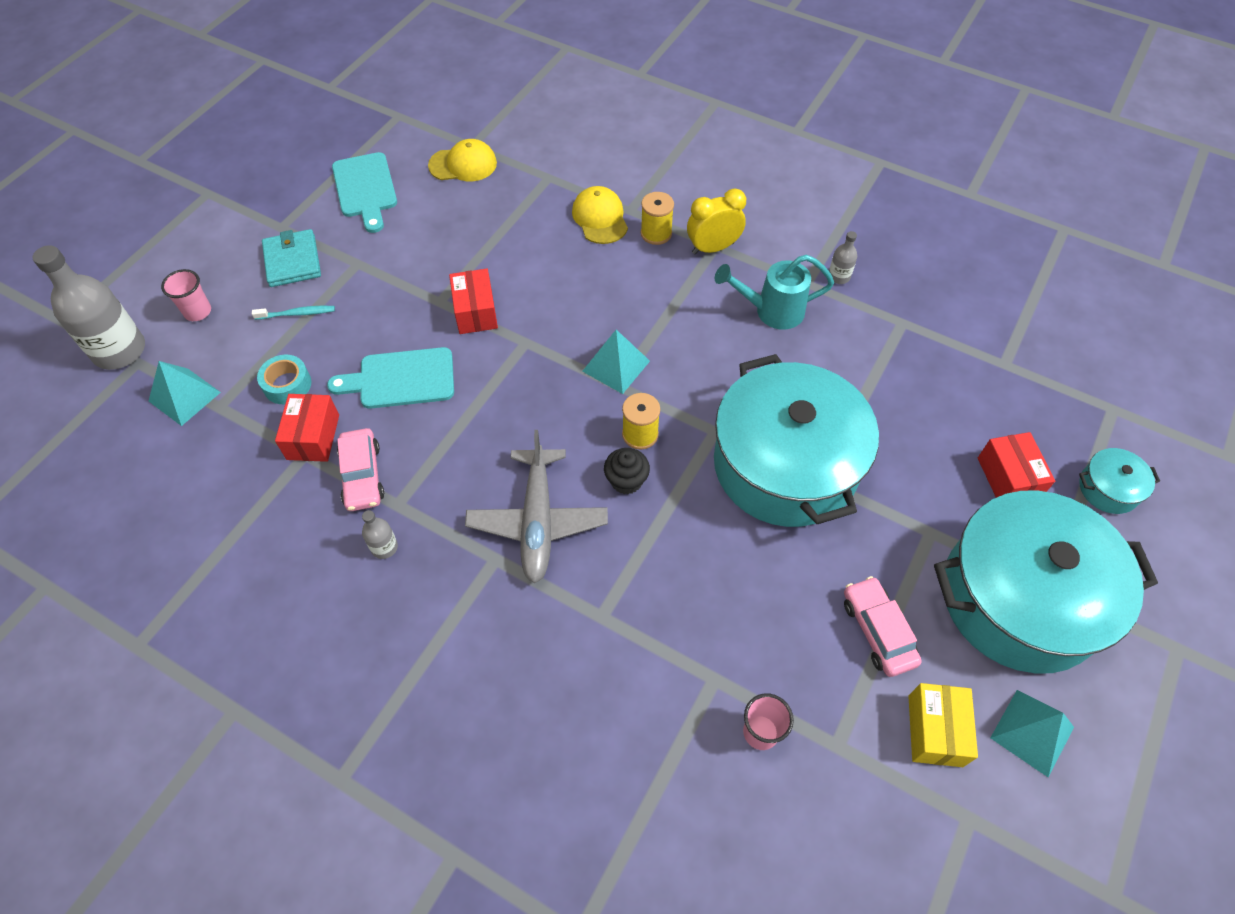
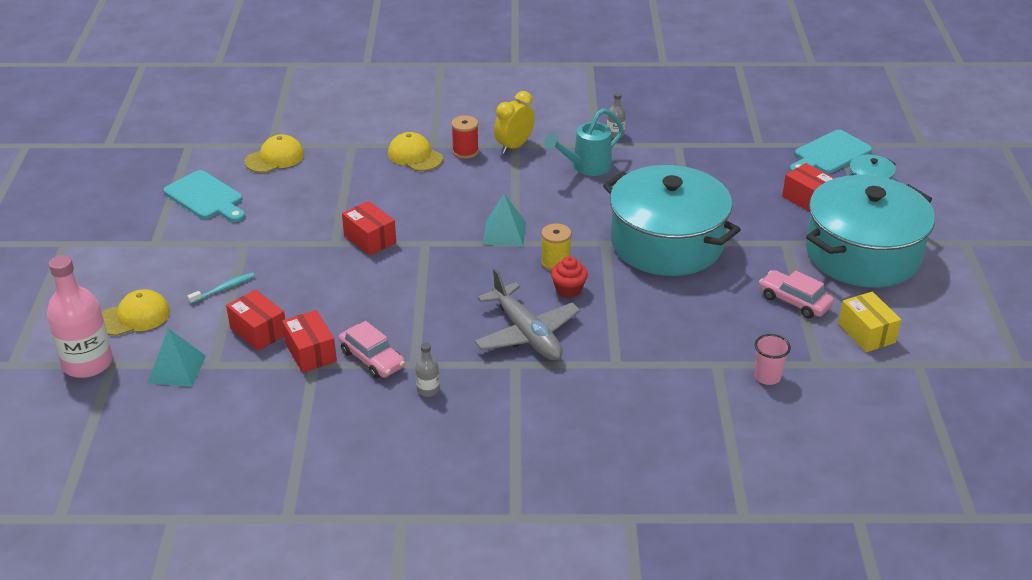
camera: 30 degrees left, 20 degrees down
(119, 350) = (88, 363): grey bottle -> pink bottle
(198, 312) = (134, 317): pink cup -> yellow cap
(287, 384) = (258, 331): turquoise tape -> red box
(292, 261) = (187, 259): turquoise wallet -> none
(401, 379) = (348, 296): turquoise cutting board -> turquoise cutting board (829, 154)
(626, 480) = (568, 290): black cupcake -> red cupcake
(656, 233) = (465, 151): yellow spool -> red spool
(1032, 732) = (919, 311): turquoise pyramid -> none

